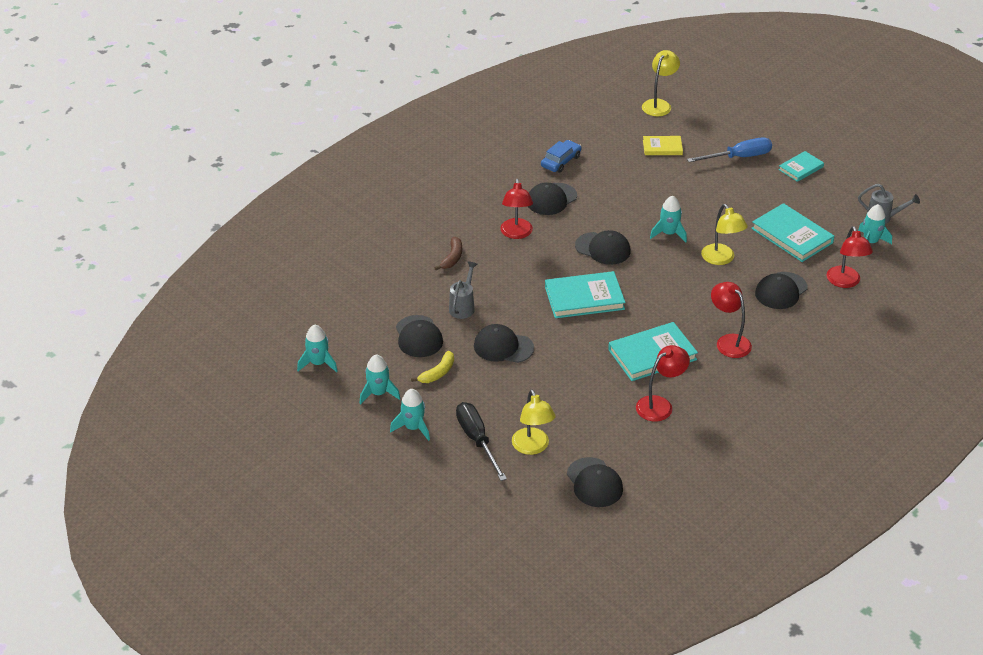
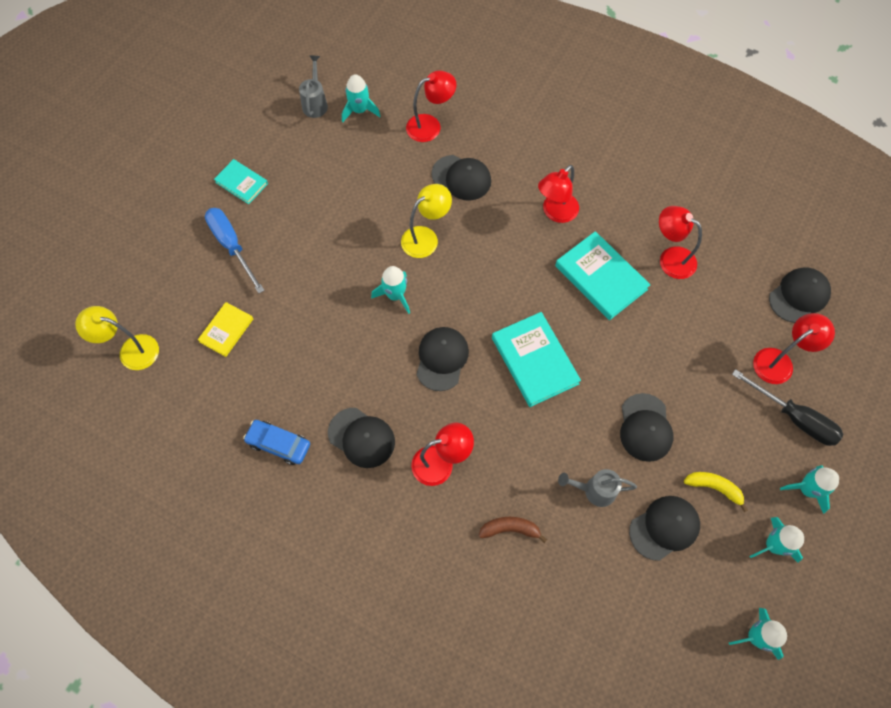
camera: 105 degrees left, 25 degrees up
(477, 440) = (794, 418): black screwdriver -> black screwdriver turned 105 degrees counterclockwise
(532, 447) = (779, 361): yellow lamp -> red lamp
(662, 147) = (226, 330): yellow book -> yellow book turned 45 degrees clockwise
(792, 236) = (367, 178): turquoise book -> none

